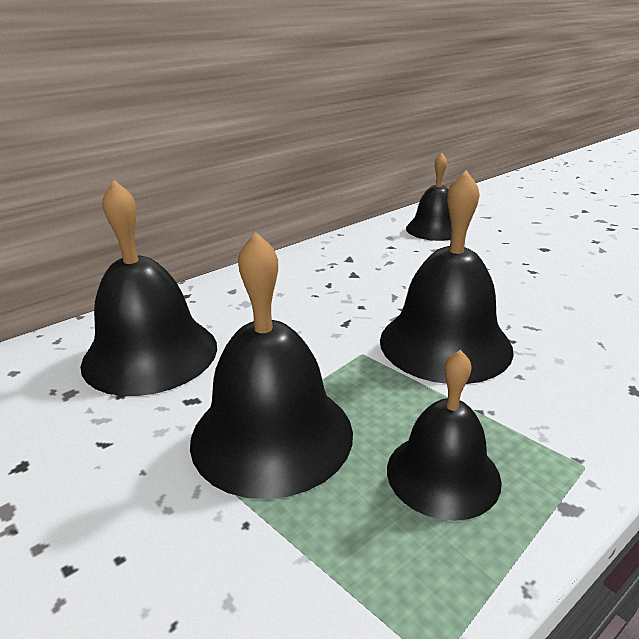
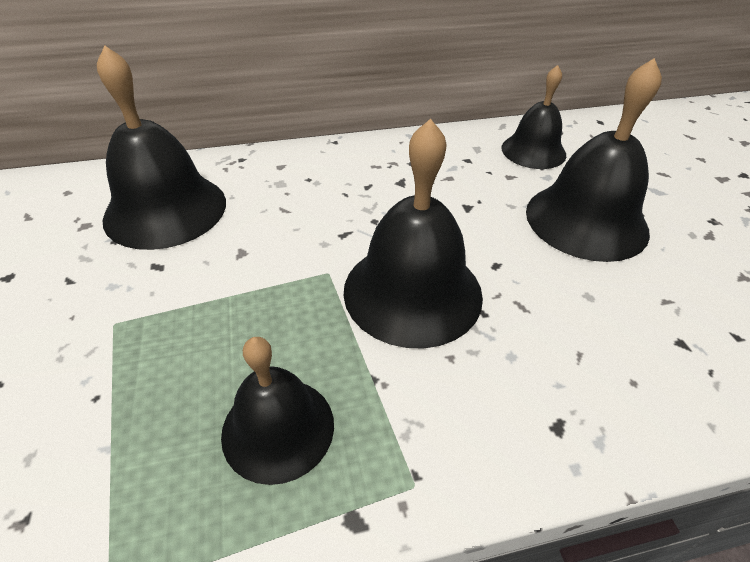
camera: 25 degrees right, 15 degrees up
(272, 435) = (183, 325): black bell -> black bell (586, 220)

